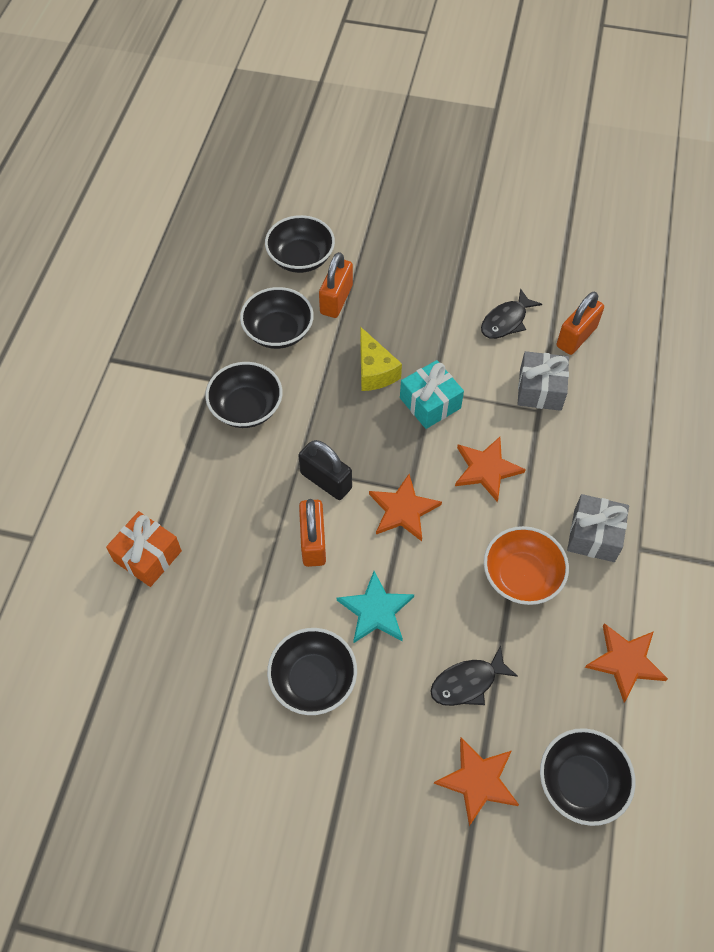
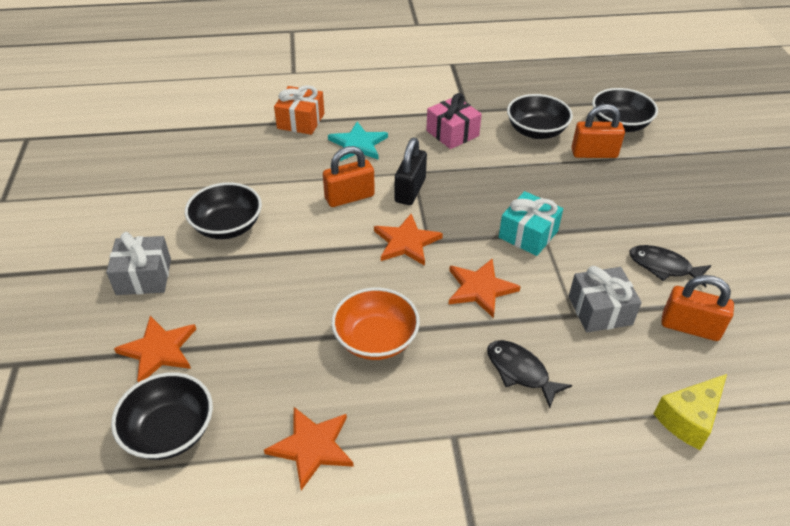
camera: 70 degrees right, 15 degrees down
(246, 408) = (452, 133): black bowl -> pink gift
(374, 371) = (537, 192): yellow cheese -> yellow cheese (689, 418)
(376, 610) = (301, 248): turquoise star -> turquoise star (358, 144)
(467, 683) = (251, 323): black fish -> black fish (520, 372)
(594, 535) = (450, 390): grey gift -> grey gift (144, 277)

